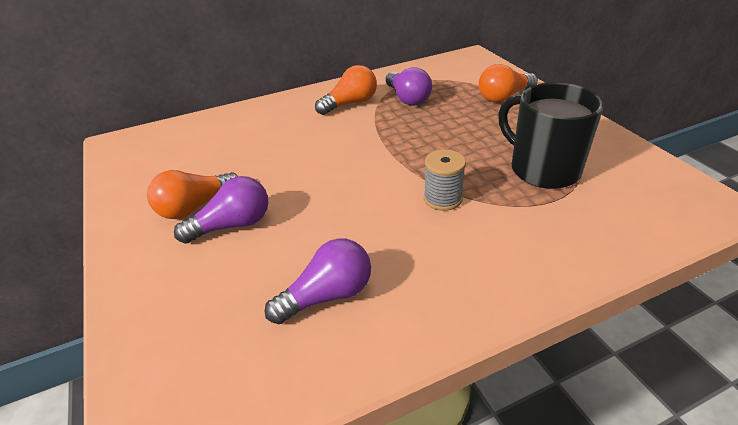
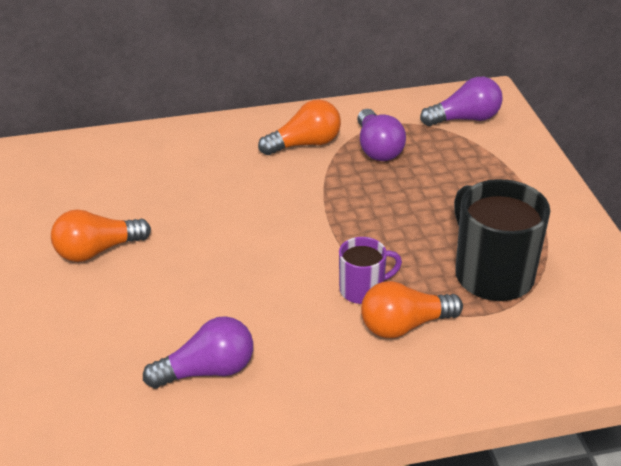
camera: 10 degrees right, 0 degrees up
(232, 225) = (132, 279): purple light bulb -> purple light bulb (465, 119)
(442, 199) = (363, 290): grey spool -> purple mug
(504, 97) = (498, 167): orange light bulb -> orange light bulb (404, 325)

